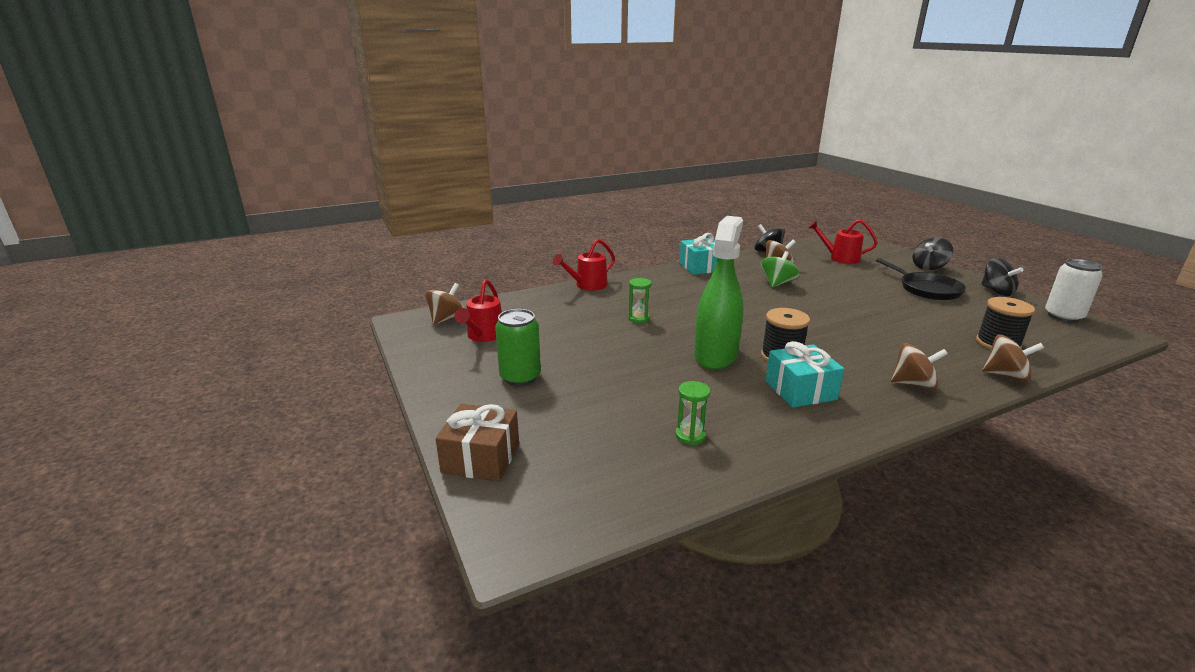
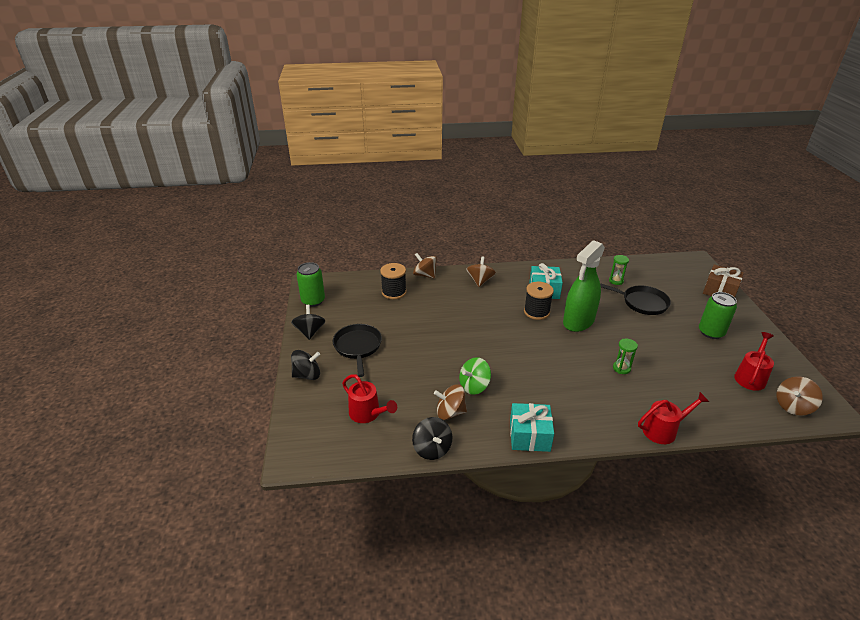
camera: 160 degrees left, 10 degrees up
(631, 402) = (642, 303): none -> black pan
(913, 384) = (480, 281): brown spinning top -> brown spinning top turned 75 degrees clockwise
(1063, 316) = (313, 301): white can -> green can

